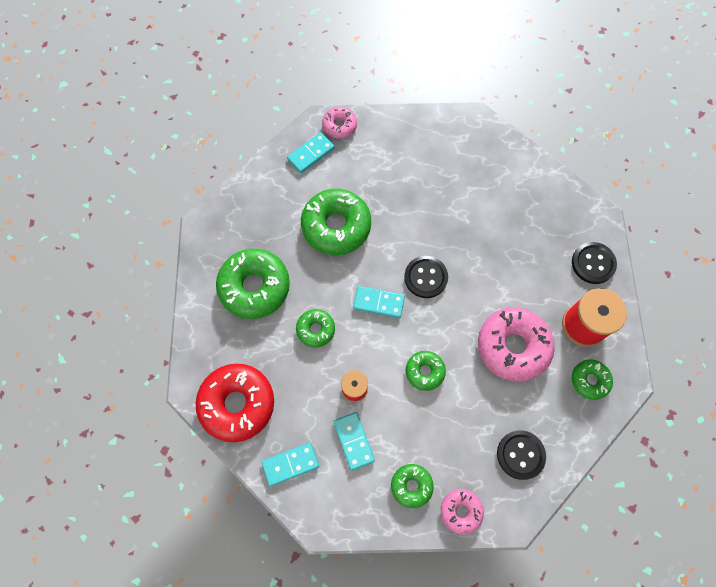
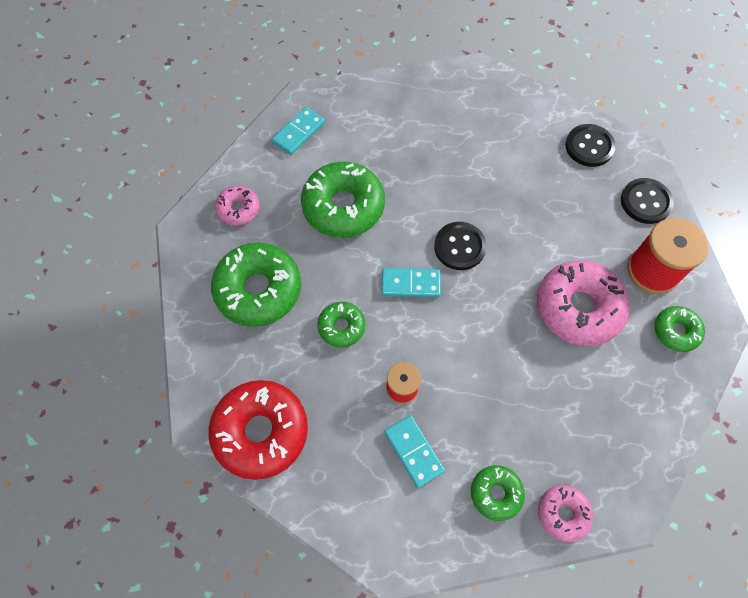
camera: 10 degrees left, 5 degrees down
(290, 464) = (341, 494): turquoise domino -> none
(339, 126) = (326, 98): pink donut -> pink donut (238, 209)
(424, 371) = (482, 354): green donut -> none
(520, 455) = (618, 432): black button -> black button (589, 146)

